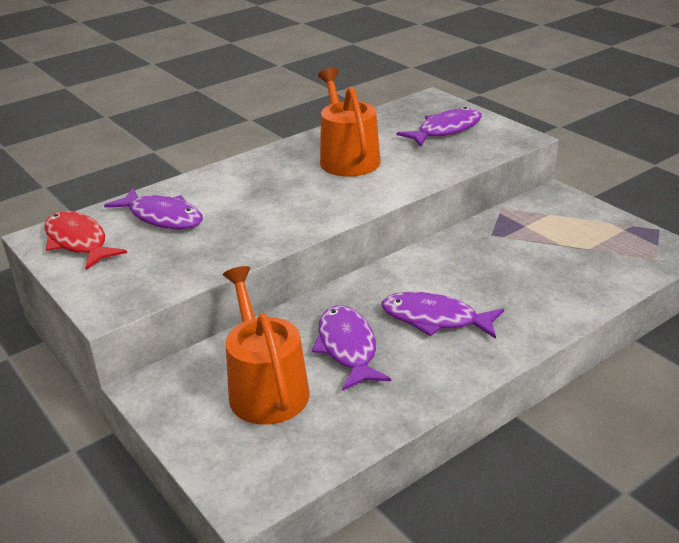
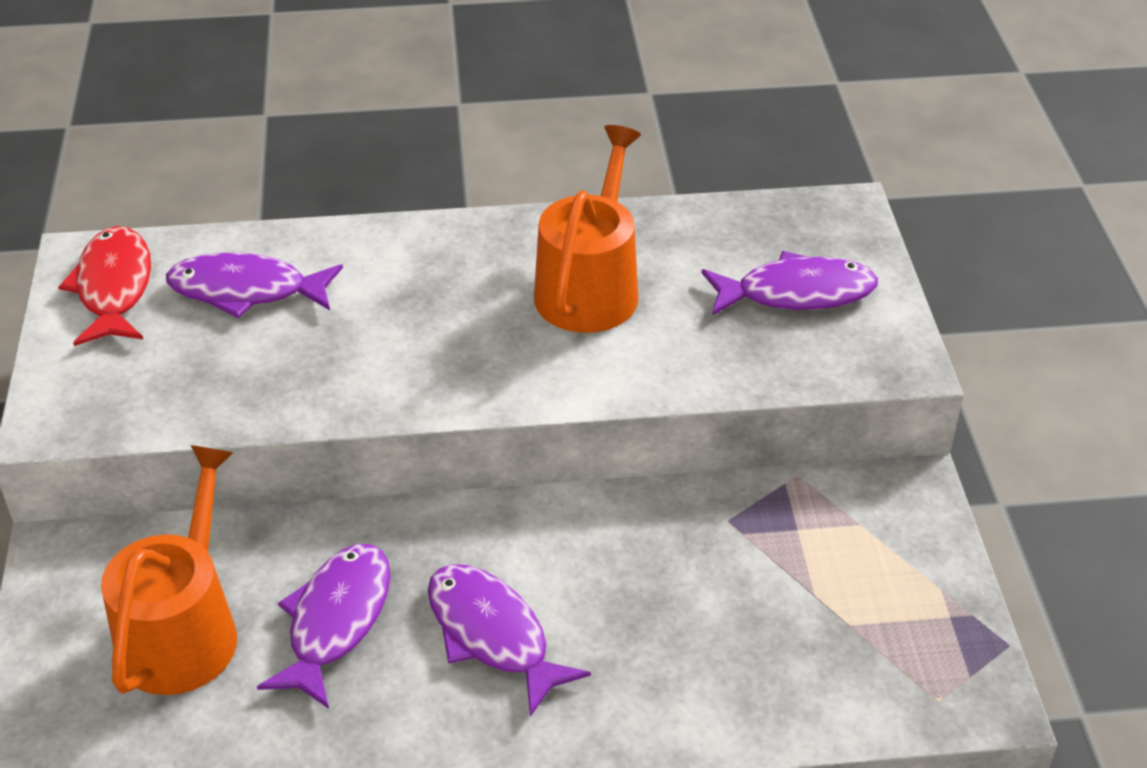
camera: 30 degrees right, 10 degrees up
(162, 217) = (246, 290): purple fish -> purple fish turned 120 degrees clockwise

